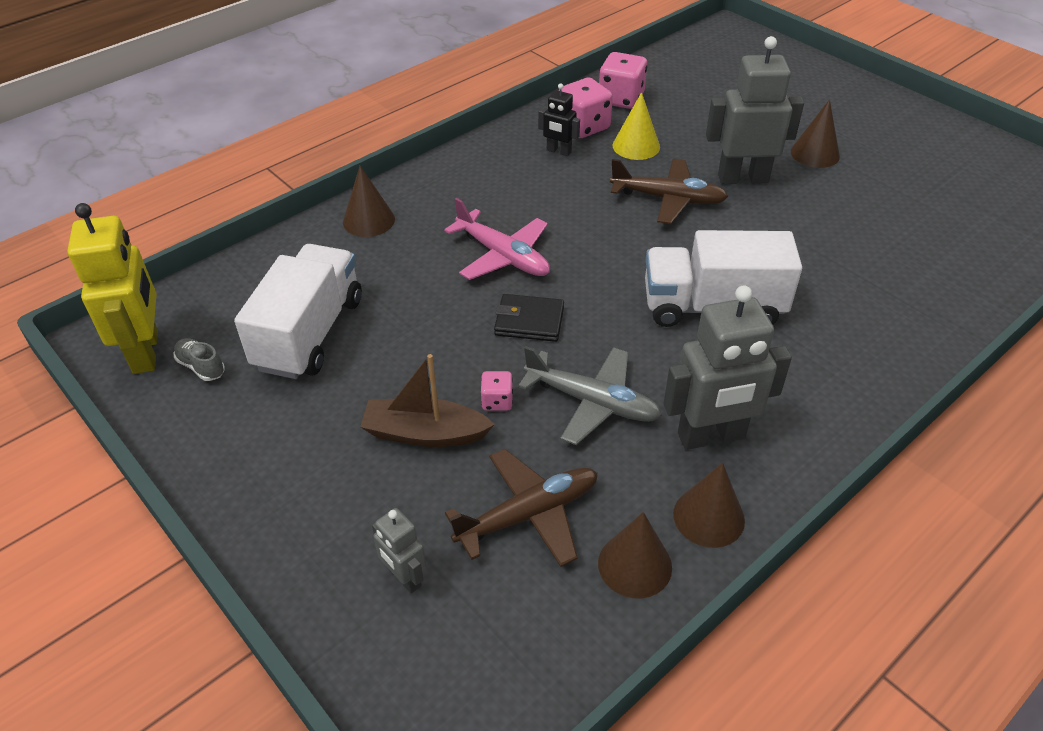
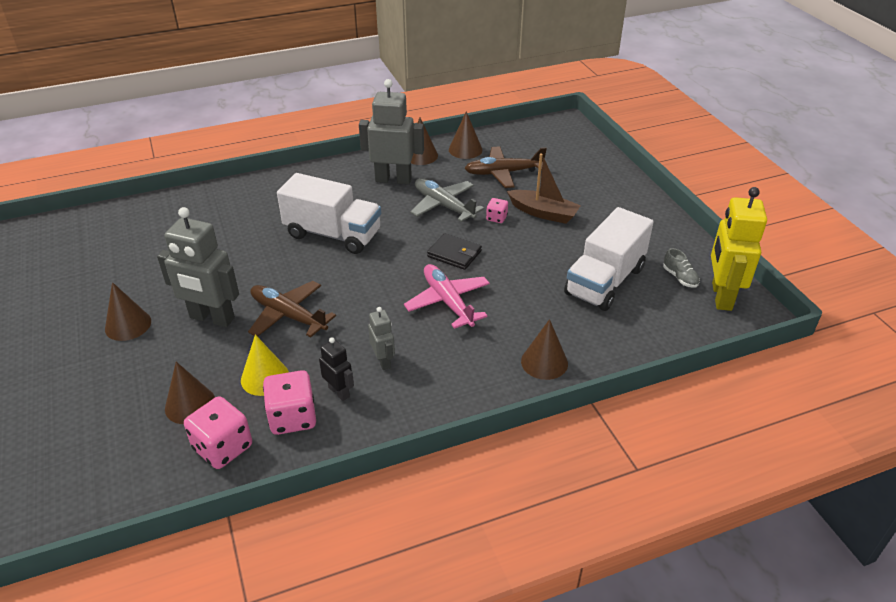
camera: 160 degrees left, 5 degrees down
(404, 578) = (569, 166): grey robot -> grey robot (383, 361)
(678, 115) = (190, 404): none -> brown cone

